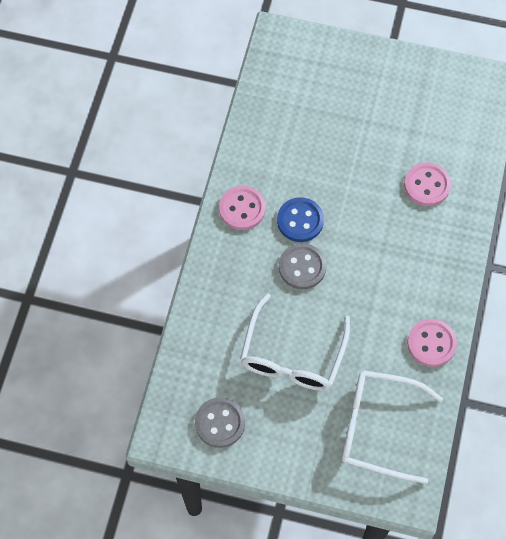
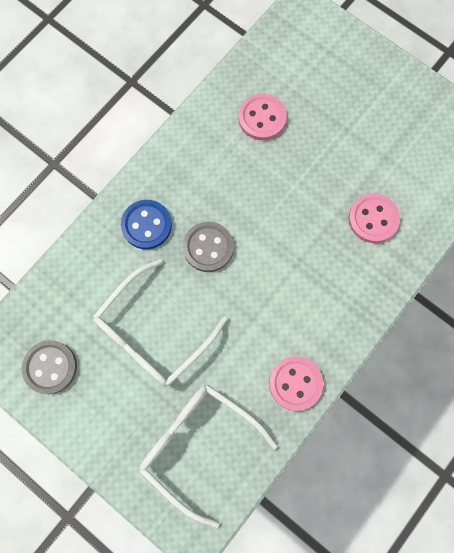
camera: 25 degrees right, 10 degrees up
(242, 209) = (181, 164): pink button -> pink button (262, 118)
(300, 221) = (230, 200): blue button -> blue button (146, 225)

